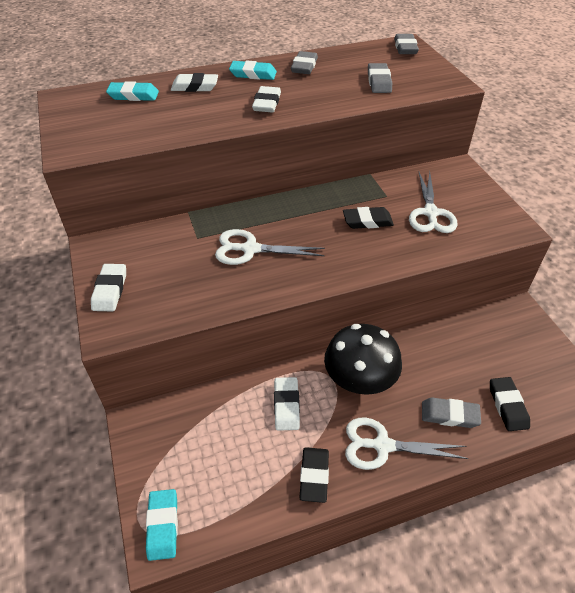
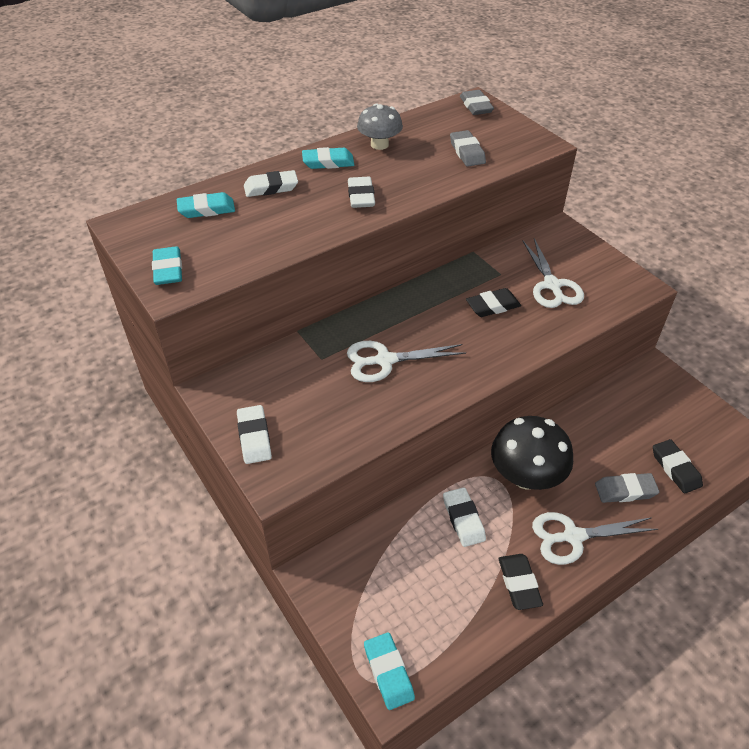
camera: 15 degrees left, 0 degrees up
(76, 135) = (168, 269): none -> turquoise eraser
(304, 66) = (379, 144): grey eraser -> grey mushroom

